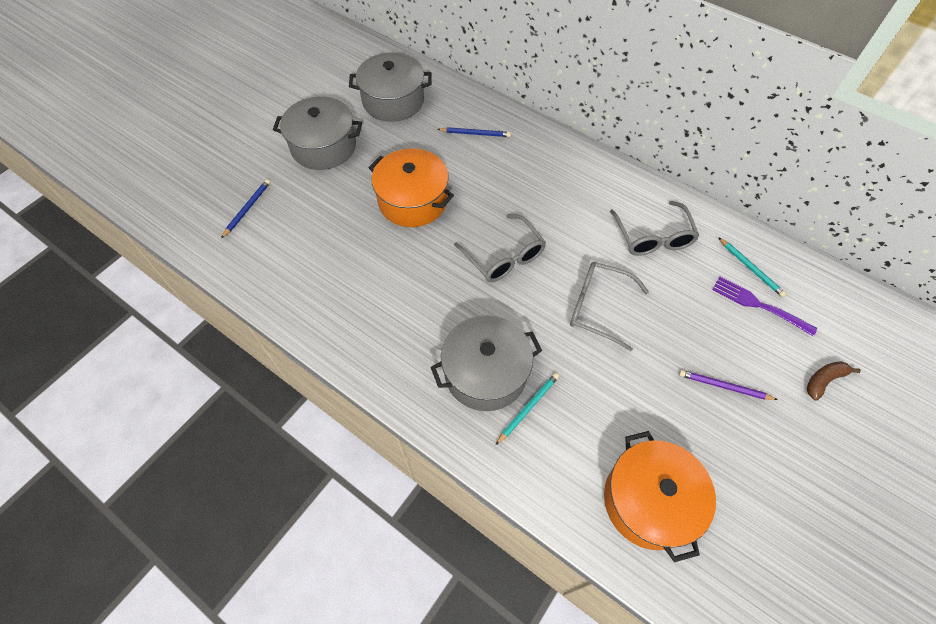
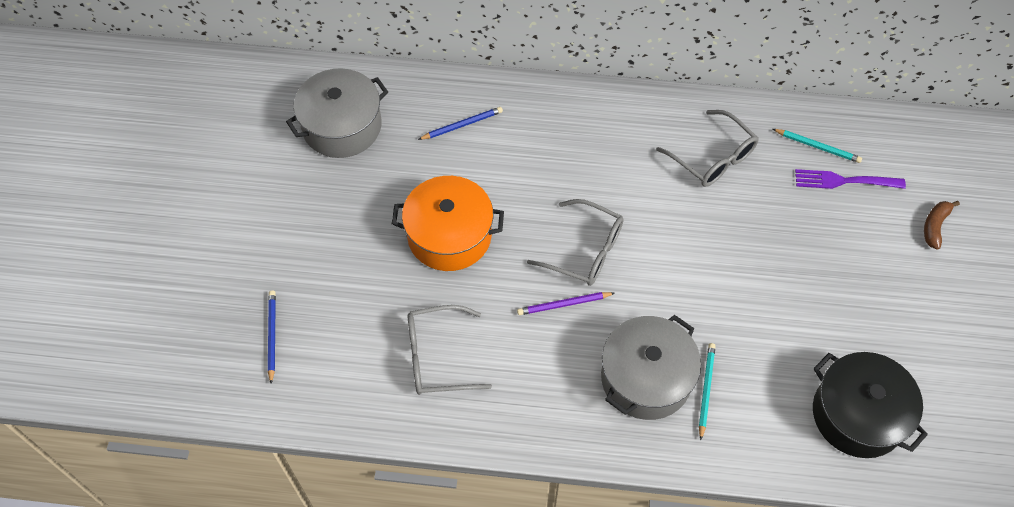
camera: 30 degrees left, 0 degrees up
(323, 146) = (303, 220): grey pot -> none
(597, 307) = (706, 257): grey glasses -> grey glasses (437, 357)
(649, 501) = (858, 415): orange pot -> black pot
(724, 386) = (859, 276): purple pencil -> purple pencil (564, 304)

